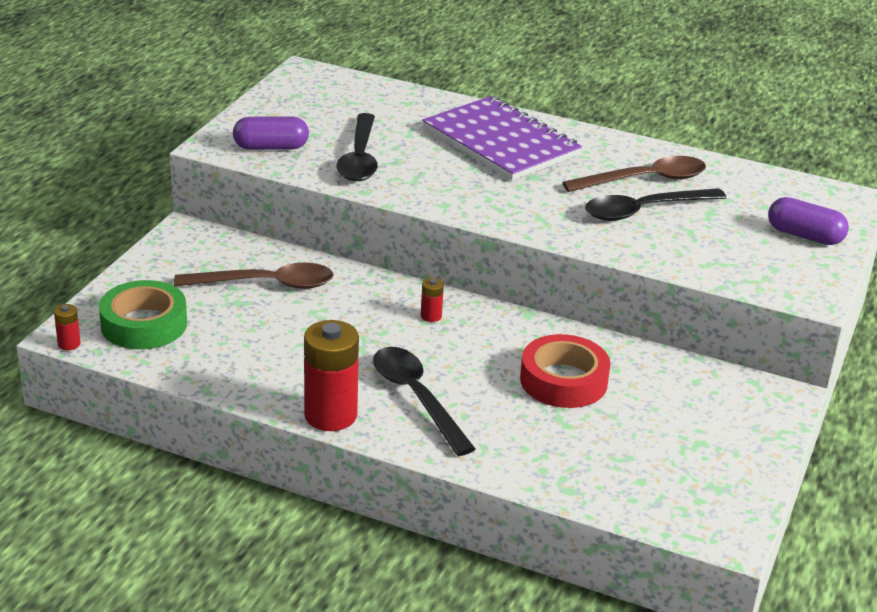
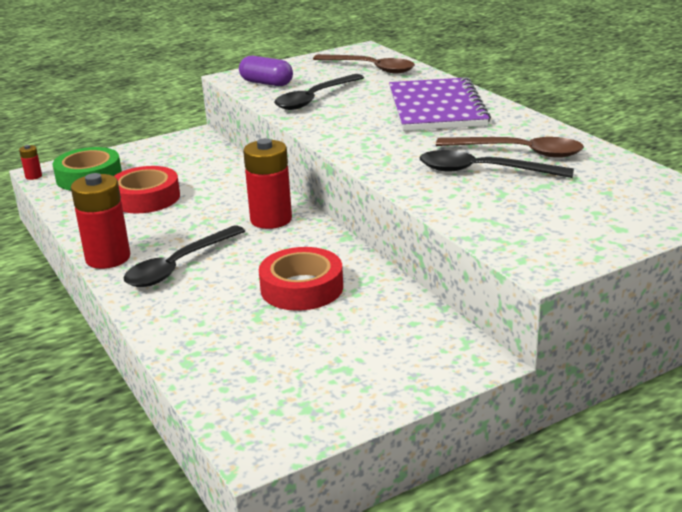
camera: 40 degrees right, 5 degrees down
(257, 331) = (145, 198): none -> red tape
(266, 284) = (194, 174): brown spoon -> brown spoon (370, 68)
(417, 398) = (179, 266): black spoon -> black spoon turned 150 degrees counterclockwise
(431, 316) = (271, 219): red battery -> red battery, size x2.26
(804, 236) = (612, 221): purple capsule -> none

